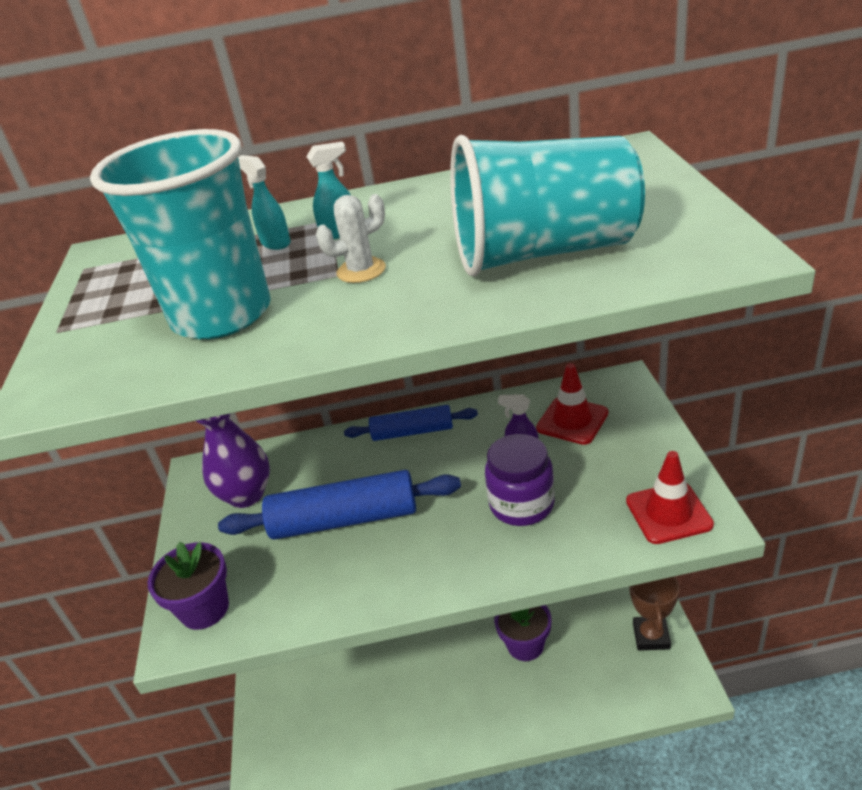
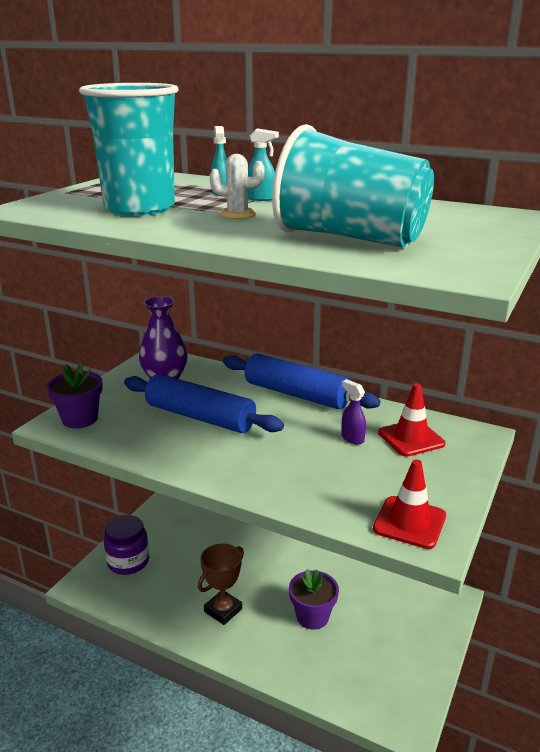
camera: 30 degrees right, 10 degrees down
(412, 432) = (296, 394): blue rolling pin -> blue rolling pin, size x1.61
(521, 504) = (314, 464): purple jar -> purple jar (128, 562)
(651, 636) = (412, 672): brown trophy -> brown trophy (223, 610)

